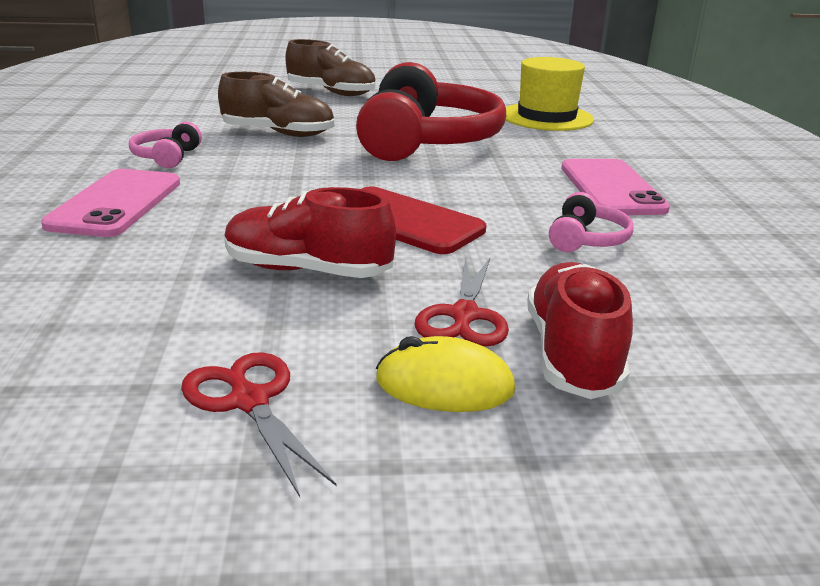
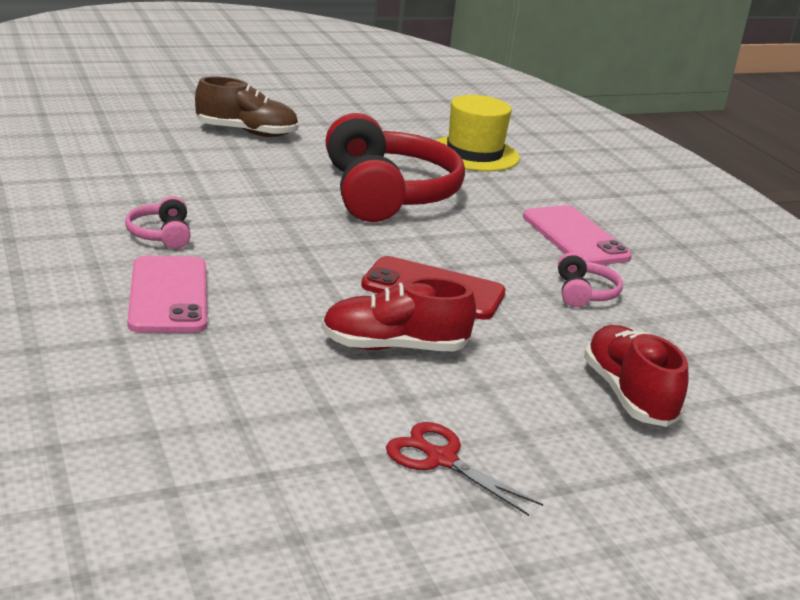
camera: 20 degrees left, 0 degrees up
(278, 133) = (241, 195): brown shoe -> none
(444, 385) = (560, 429): yellow mouse -> none
(464, 315) = (538, 373): red scissors -> none

